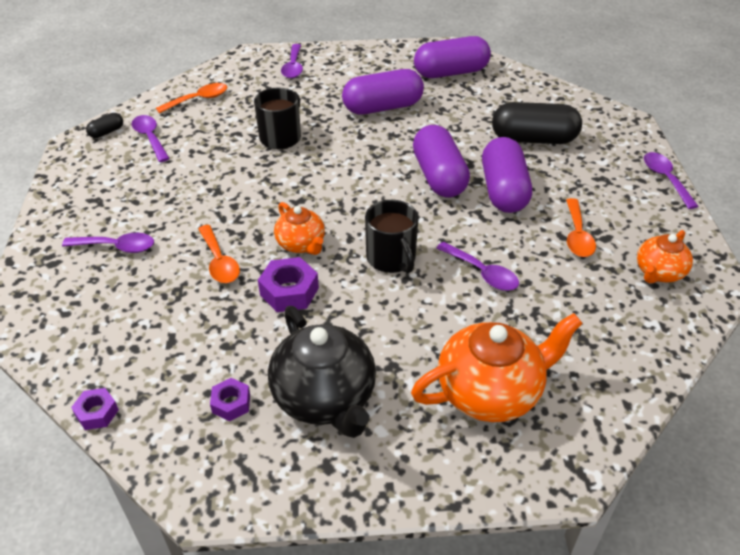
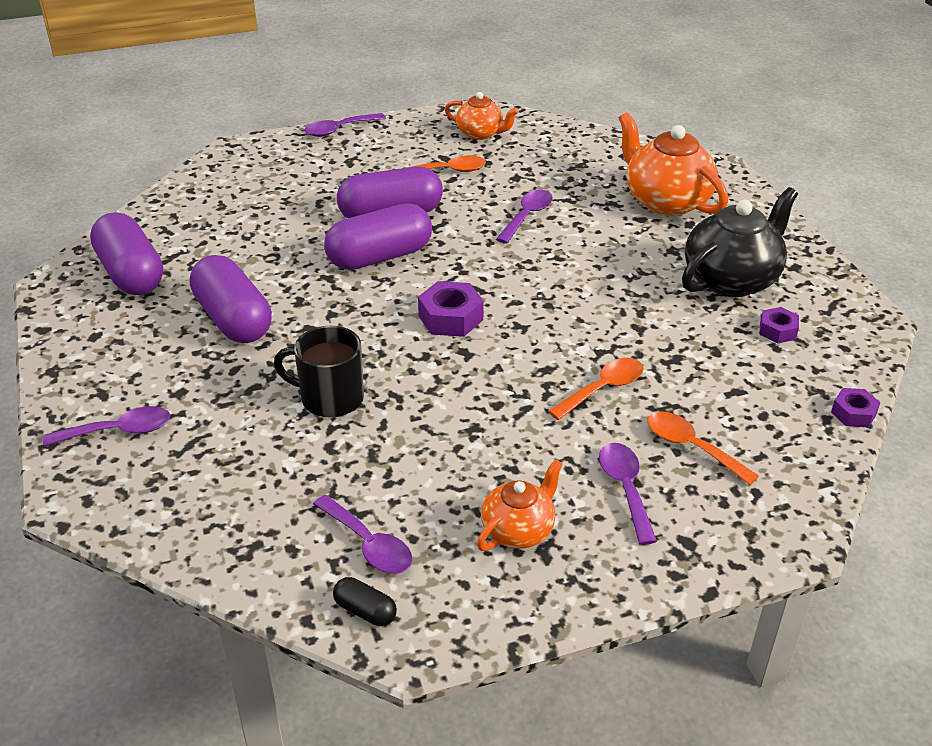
camera: 105 degrees left, 5 degrees down
(150, 138) = (368, 544): purple spoon -> purple spoon turned 90 degrees counterclockwise
(198, 100) = (239, 521): orange spoon -> orange spoon (692, 447)
(289, 291) = (619, 327): purple nut -> purple nut (450, 318)
(301, 244) = (542, 334): orange teapot -> orange teapot (518, 530)
(391, 258) = (534, 270): black mug -> none
(533, 139) = (286, 202): black capsule -> none

